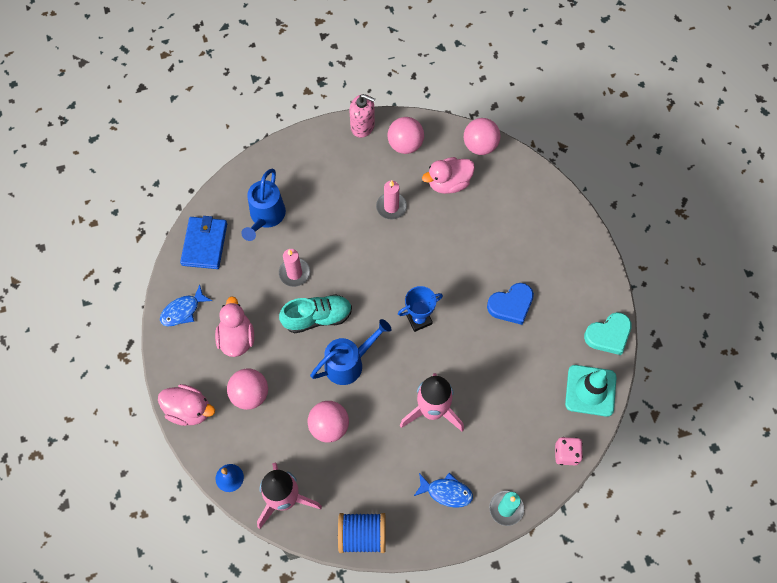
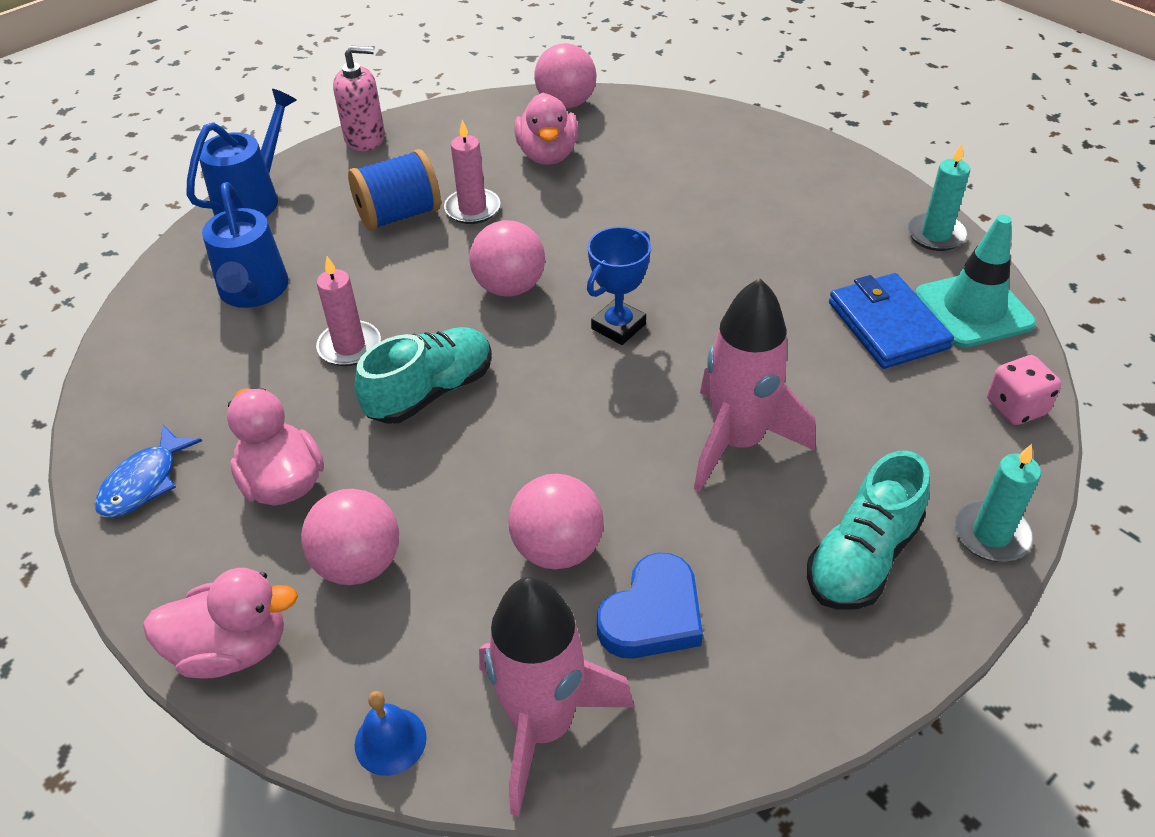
camera: 25 degrees left, 20 degrees down
(204, 244) = (148, 367): blue wallet -> blue wallet (887, 325)
(349, 363) = (533, 433): blue watering can -> blue watering can (254, 198)
(362, 535) = (756, 715): blue spool -> blue spool (399, 215)
(405, 144) = (448, 137): pink ball -> pink ball (510, 287)
(446, 492) = (862, 557): blue fish -> turquoise shoe
(449, 183) = (547, 155): pink duck -> pink duck turned 45 degrees counterclockwise
(511, 305) = (757, 254): blue heart -> blue heart (653, 614)
(608, 335) = (935, 235): turquoise heart -> turquoise candle

